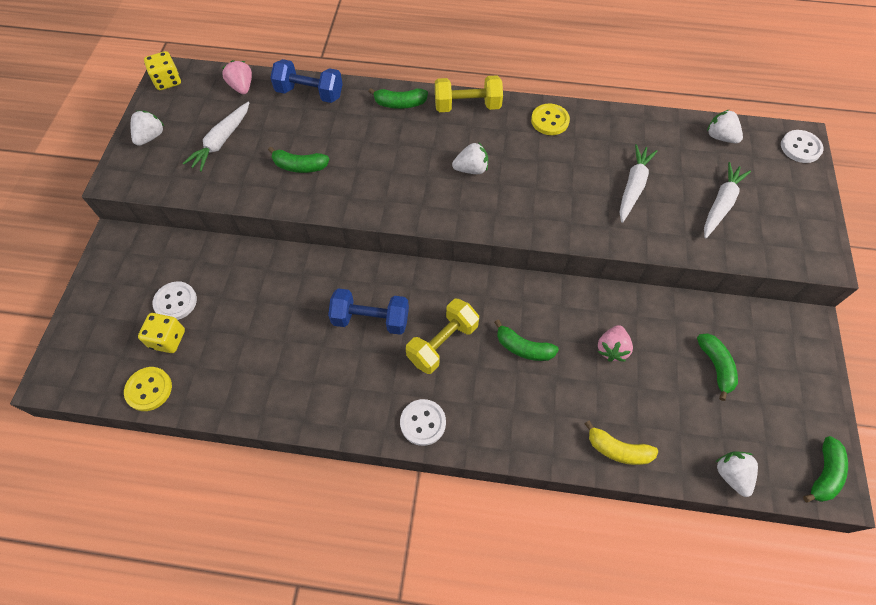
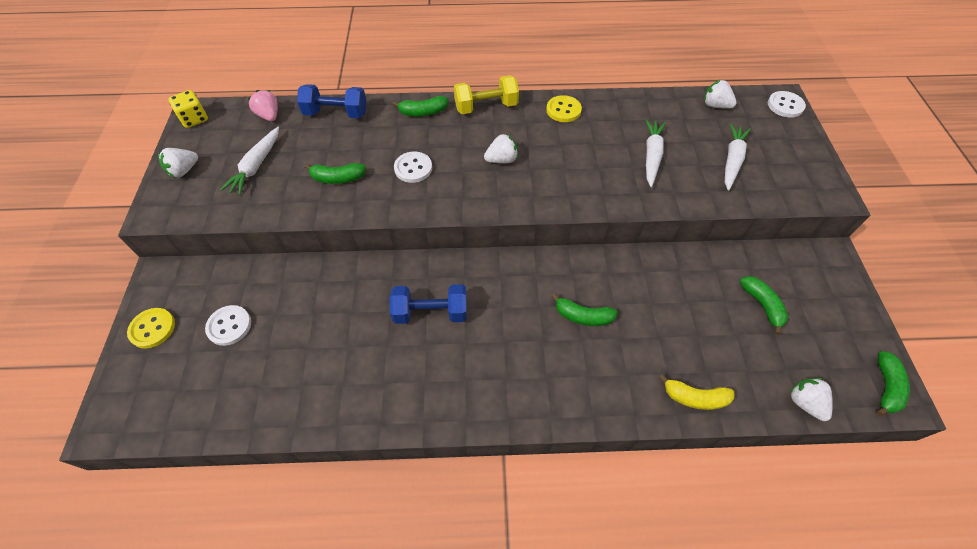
camera: 10 degrees left, 5 degrees down
(149, 389) = (212, 419): yellow button -> yellow button (152, 329)
(151, 137) = (184, 171): white strawberry -> white strawberry turned 150 degrees counterclockwise
(168, 339) = (226, 364): yellow dice -> none
(423, 423) = (502, 404): white button -> white button (413, 168)
(442, 343) = (505, 324): yellow dumbbell -> none
(611, 349) = (665, 304): pink strawberry -> none

